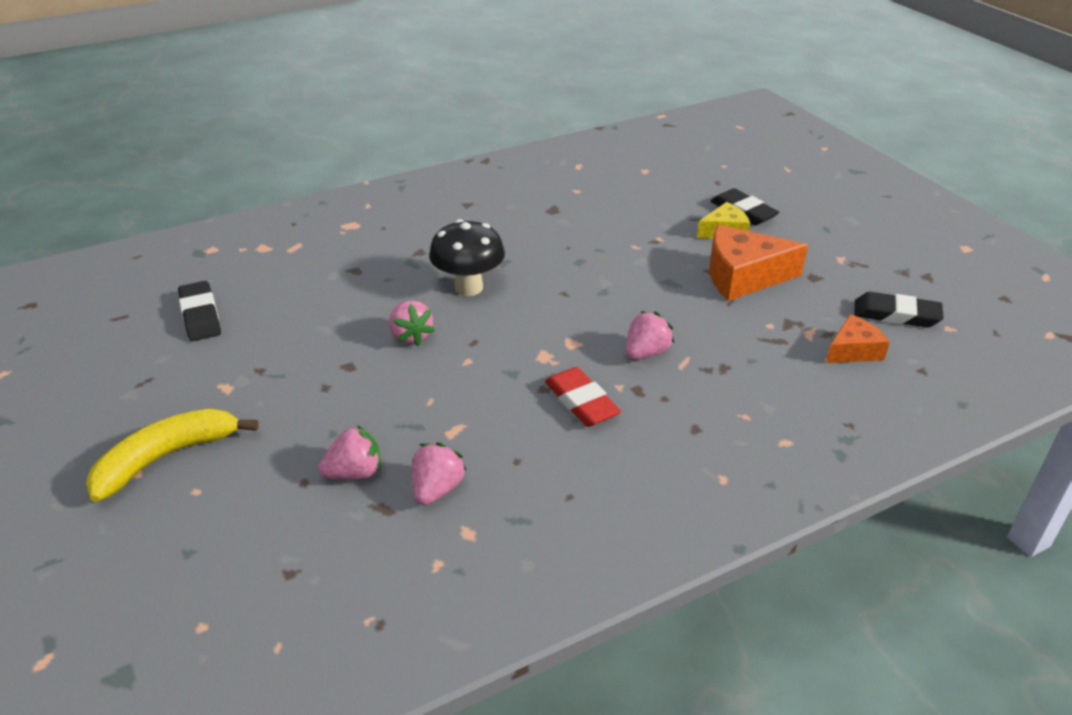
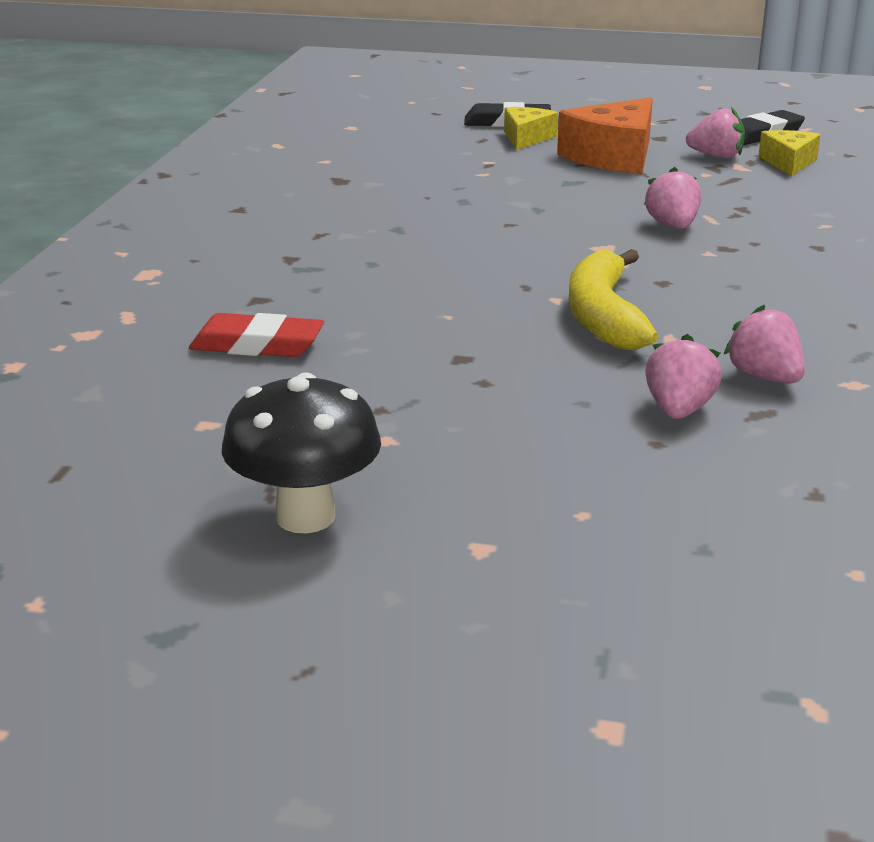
camera: 50 degrees left, 10 degrees down
(166, 458) = (481, 517): yellow banana -> yellow banana (604, 316)
(200, 316) = (176, 414): black eraser -> none
(411, 336) = (460, 311): pink strawberry -> pink strawberry (716, 156)
(468, 287) = (415, 258): black mushroom -> black mushroom (305, 516)
(581, 402) = (710, 274): red eraser -> red eraser (257, 345)
(853, 350) = (788, 163): orange cheese -> yellow cheese

